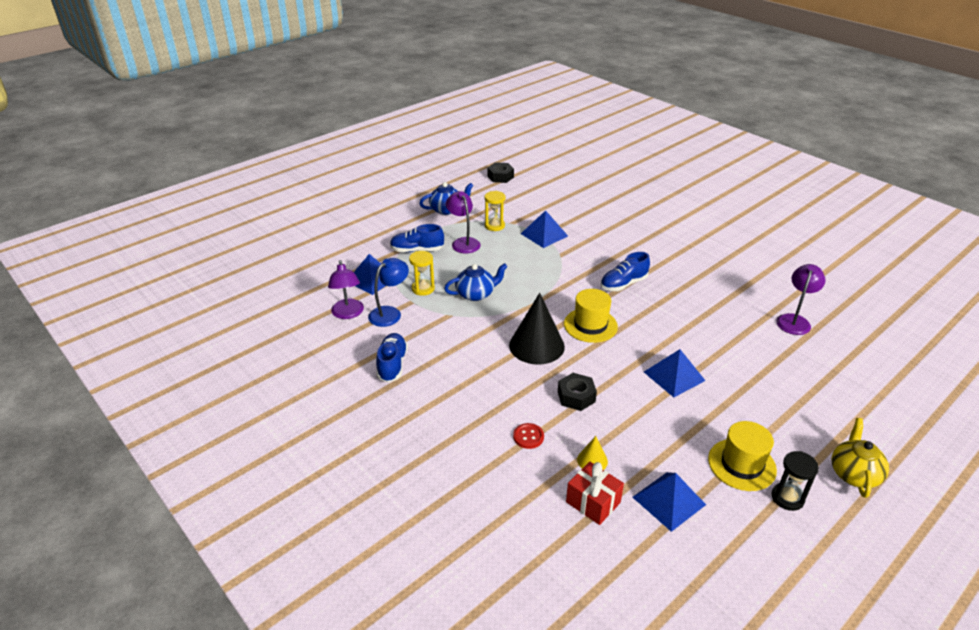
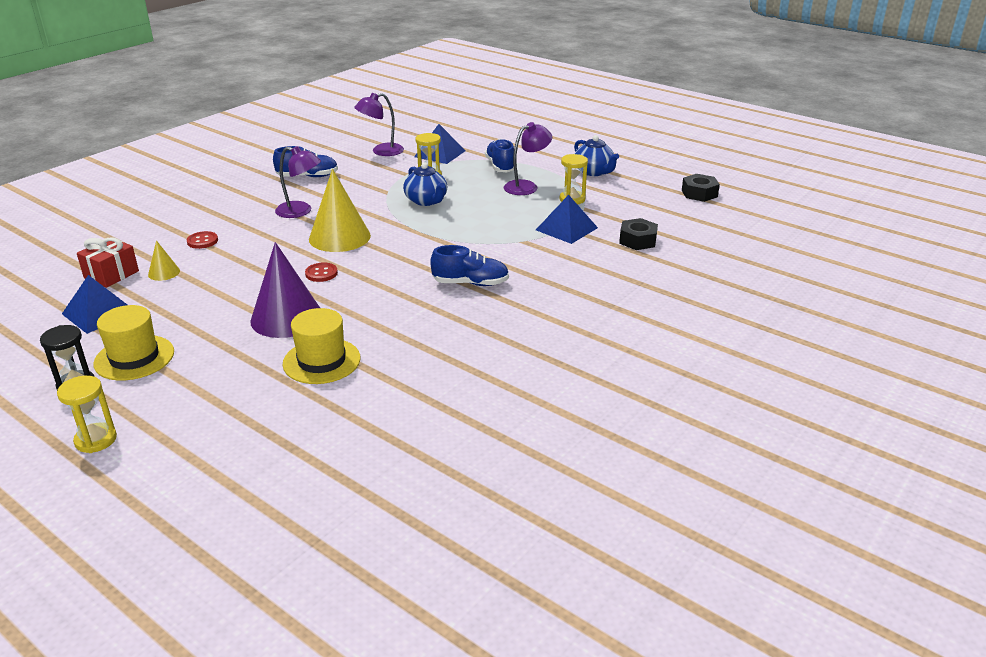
camera: 80 degrees right, 5 degrees down
(390, 313) = (385, 167): blue lamp -> none
(536, 345) = (339, 237): black cone -> yellow cone
(576, 396) = (256, 261): black nut -> black nut (637, 240)
(590, 325) = (379, 265): yellow hat -> yellow hat (321, 361)
(602, 357) = (321, 273): none -> red button
(623, 284) = (470, 283): blue shoe -> blue shoe turned 135 degrees clockwise
(674, 376) = (286, 317): blue pyramid -> purple cone
(794, 320) = (413, 421): purple lamp -> purple lamp (300, 211)
(854, 473) = (96, 440): yellow teapot -> yellow hourglass

